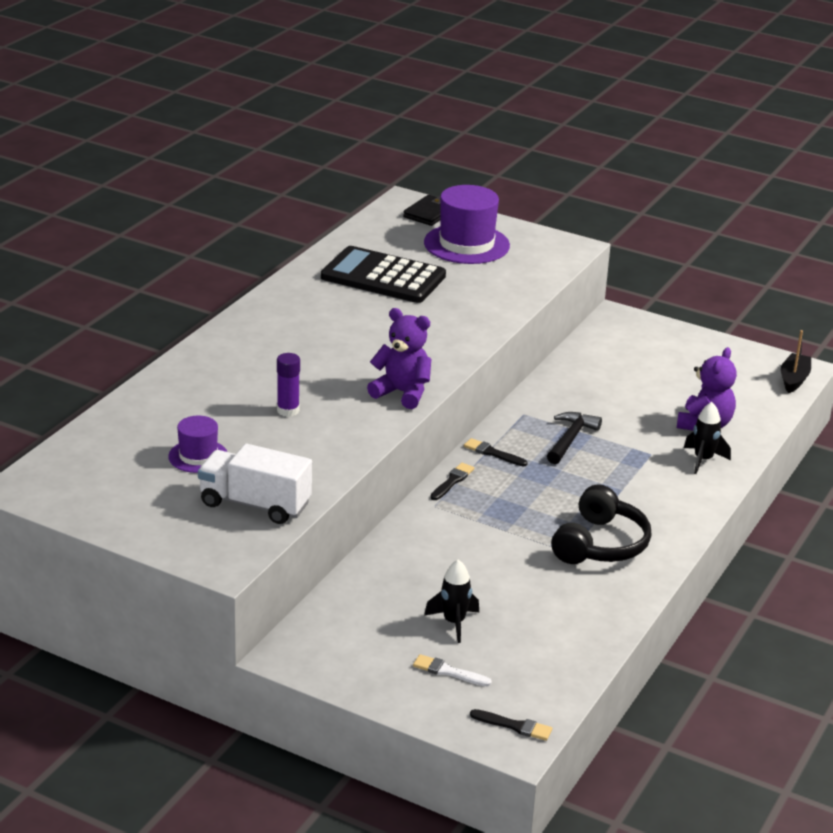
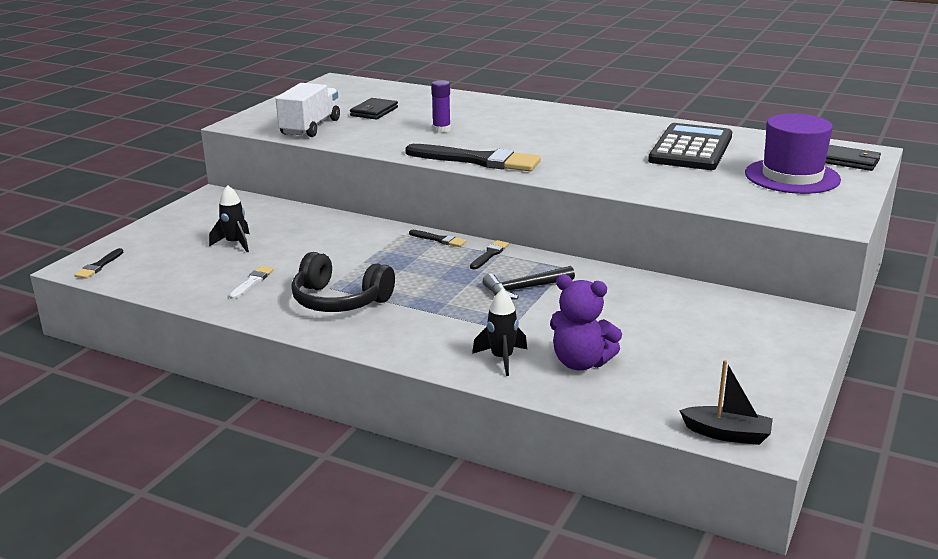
camera: 90 degrees right, 5 degrees down
(198, 456) = (374, 112): purple hat -> black wallet
(402, 393) = (478, 160): purple teddy bear -> black brush
(448, 671) = (174, 243): white brush -> white brush (252, 282)
(570, 439) = (525, 288): black hammer -> black hammer turned 135 degrees clockwise

